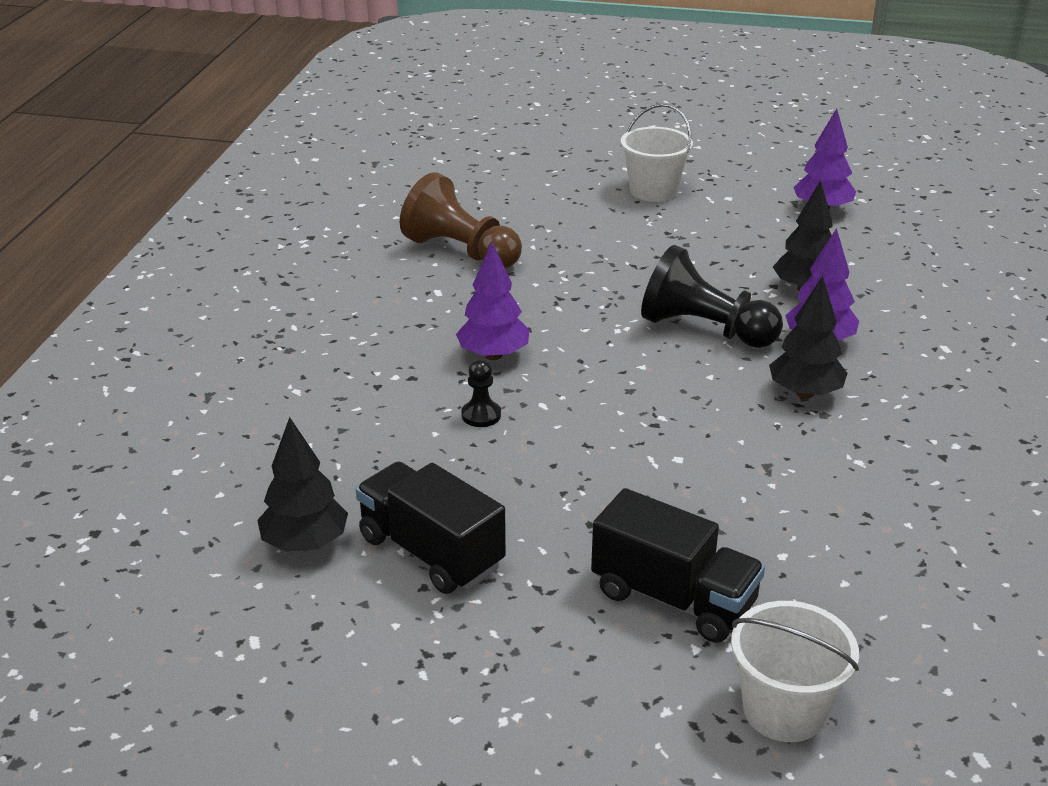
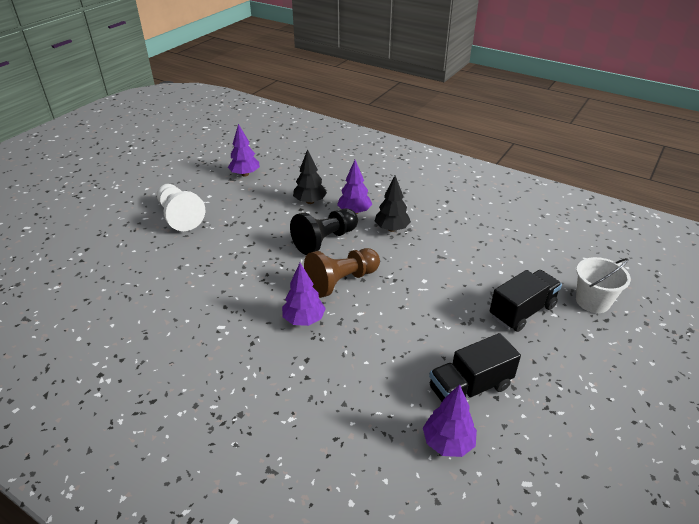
camera: 70 degrees left, 5 degrees up
(305, 543) = (448, 442): black tree -> purple tree
(461, 252) = (182, 305): brown pawn -> brown pawn (341, 281)
(481, 415) = (358, 339): black pawn -> none
(653, 191) = (179, 216): white bucket -> white pawn

